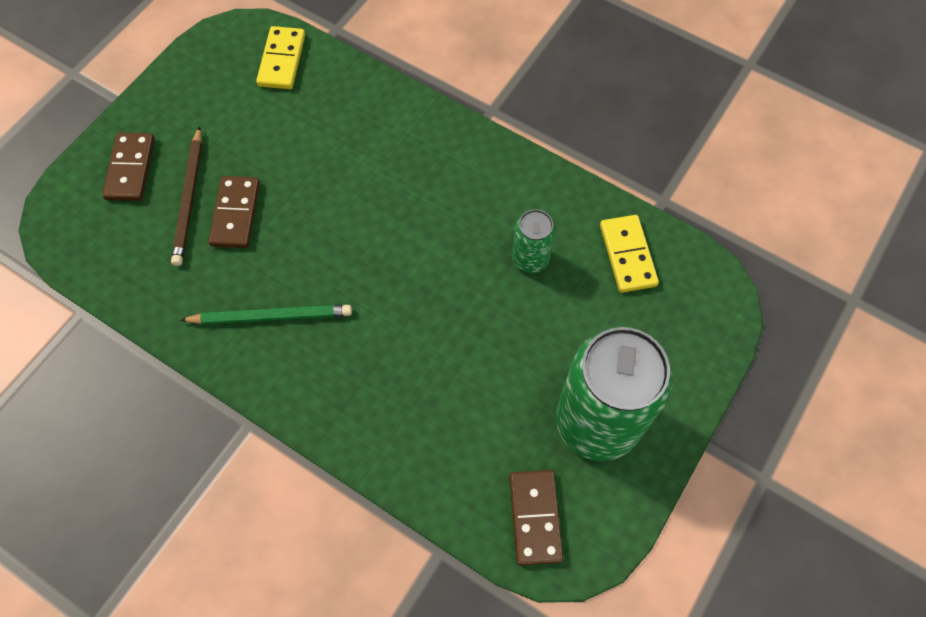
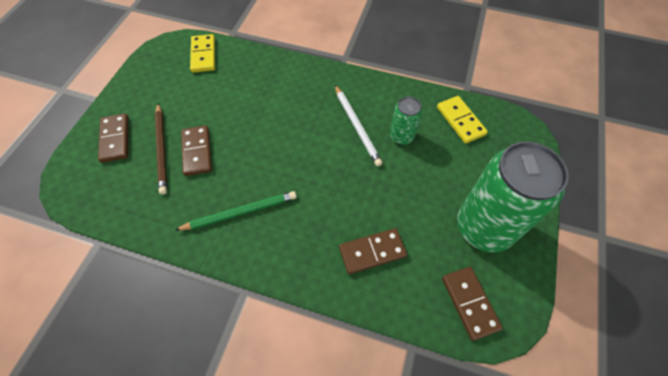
camera: 15 degrees left, 5 degrees down
(429, 416) = (372, 252): none -> brown domino
(470, 228) = (357, 126): none -> white pencil

